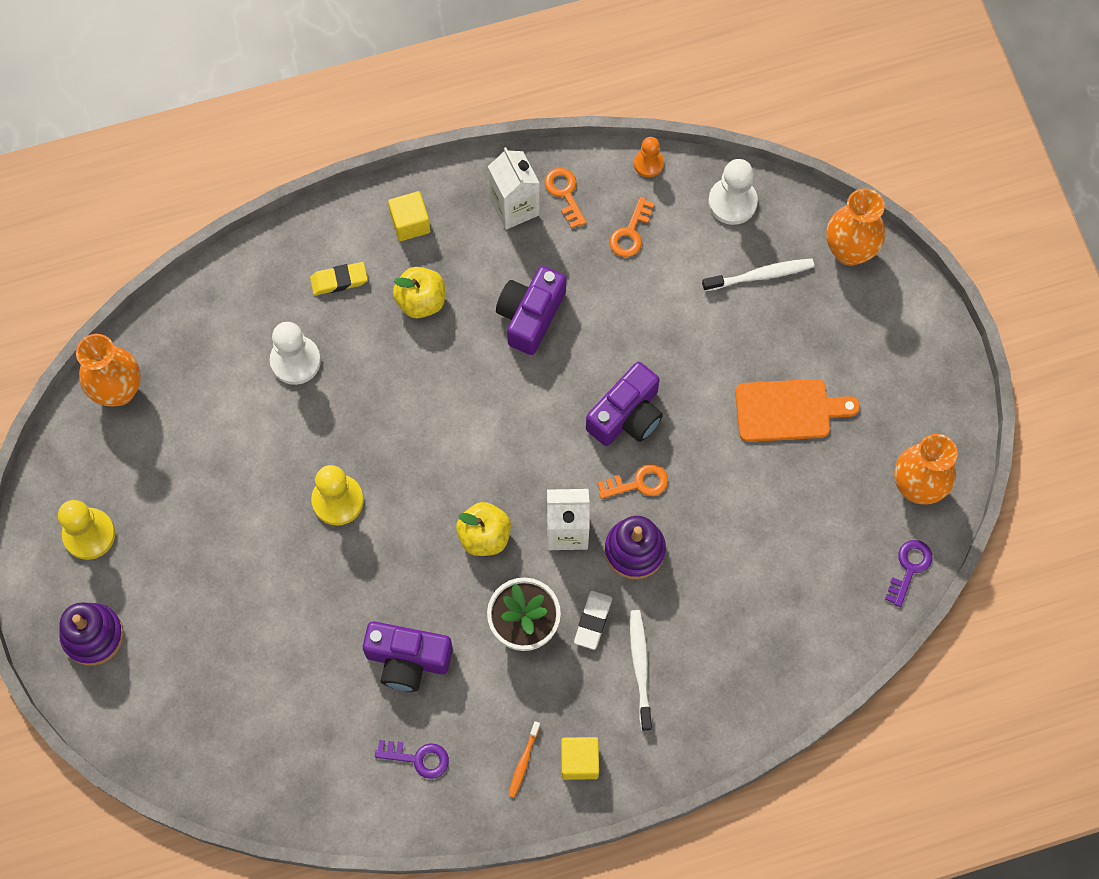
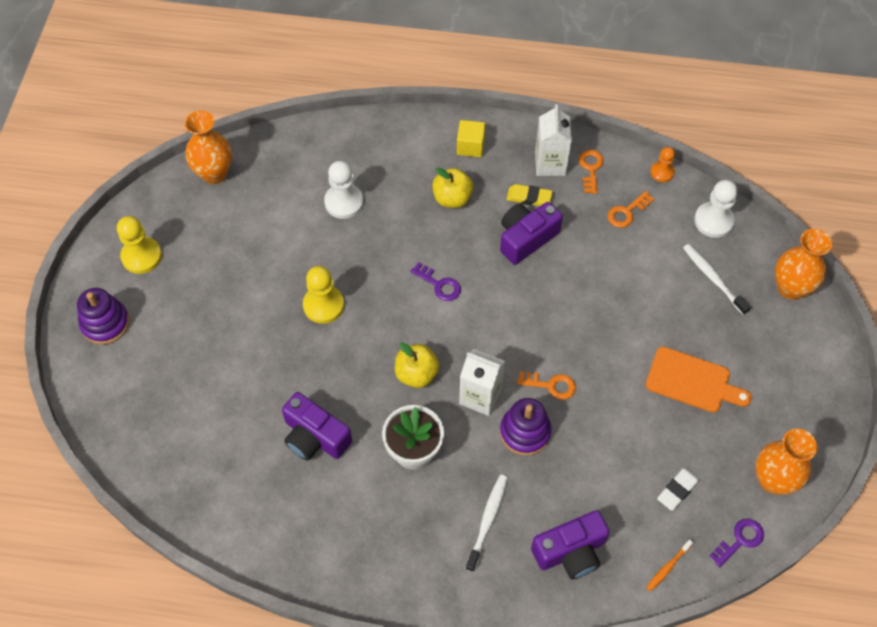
camera: 25 degrees right, 10 degrees down
(339, 280) = (401, 163): yellow eraser -> yellow eraser (529, 197)
(418, 758) = (285, 512): purple key -> purple key (439, 284)
(523, 762) = (362, 551): orange toothbrush -> orange toothbrush (668, 567)
(579, 761) = (405, 570): yellow cube -> none
(593, 621) = (467, 470): white eraser -> white eraser (678, 490)
(627, 415) = (565, 334): purple camera -> purple camera (570, 551)
(760, 275) = (713, 278): white toothbrush -> white toothbrush turned 135 degrees counterclockwise

